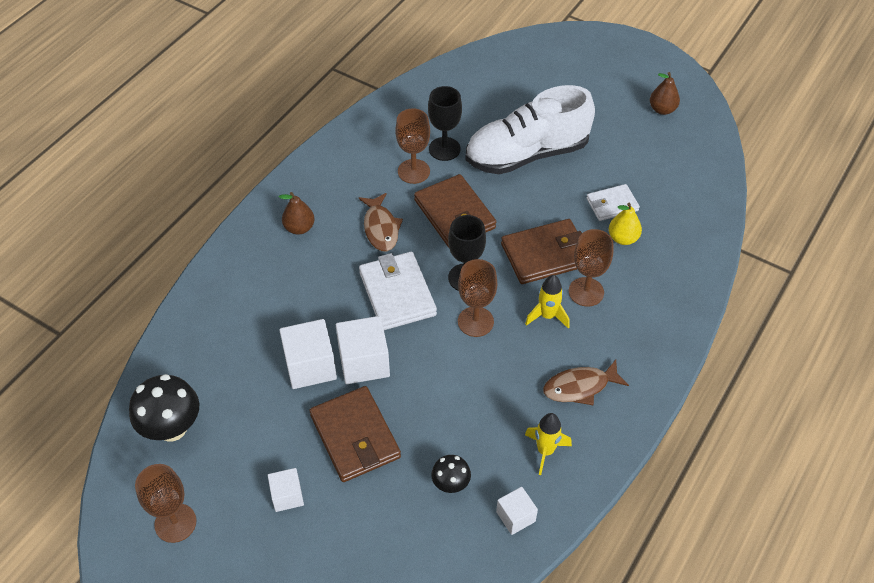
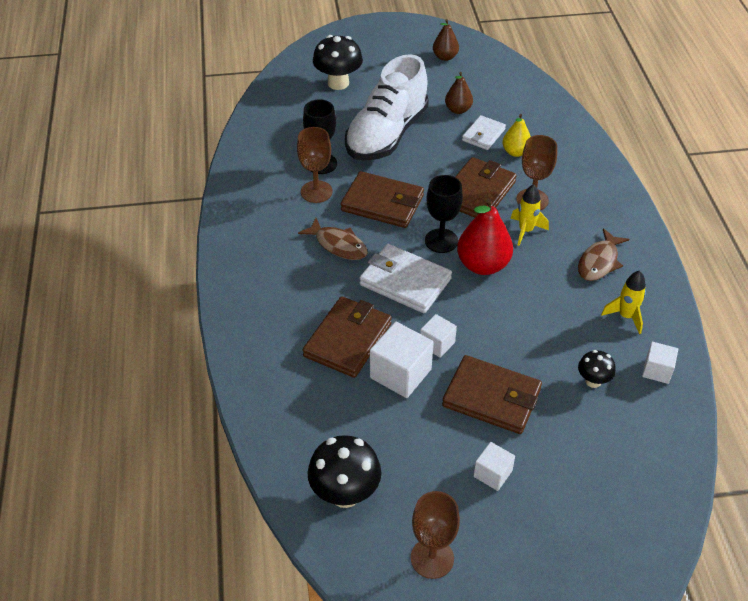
camera: 40 degrees left, 5 degrees down
(299, 228) = (273, 283): brown pear -> brown pear (458, 110)
(302, 311) = (348, 340): none -> brown wallet
(364, 362) = (437, 344): white cube -> white cube, size x0.59
(475, 321) = (483, 265): brown goblet -> red pear
(538, 83) = (338, 83): none -> black mushroom

